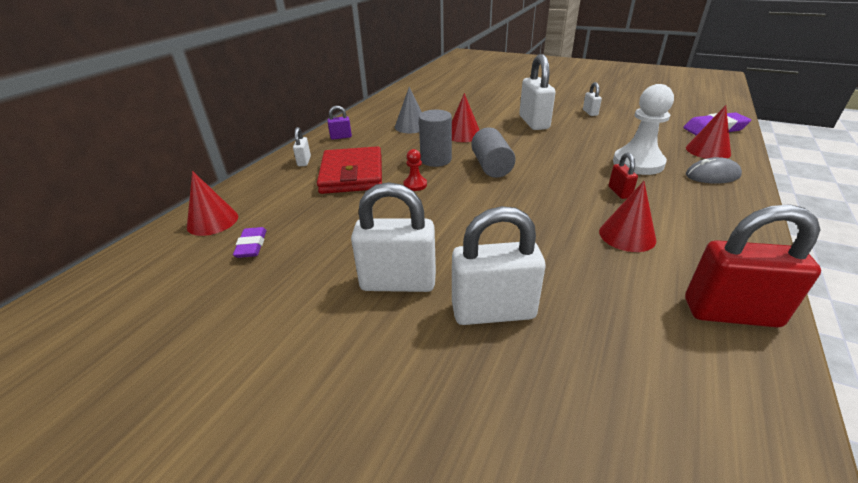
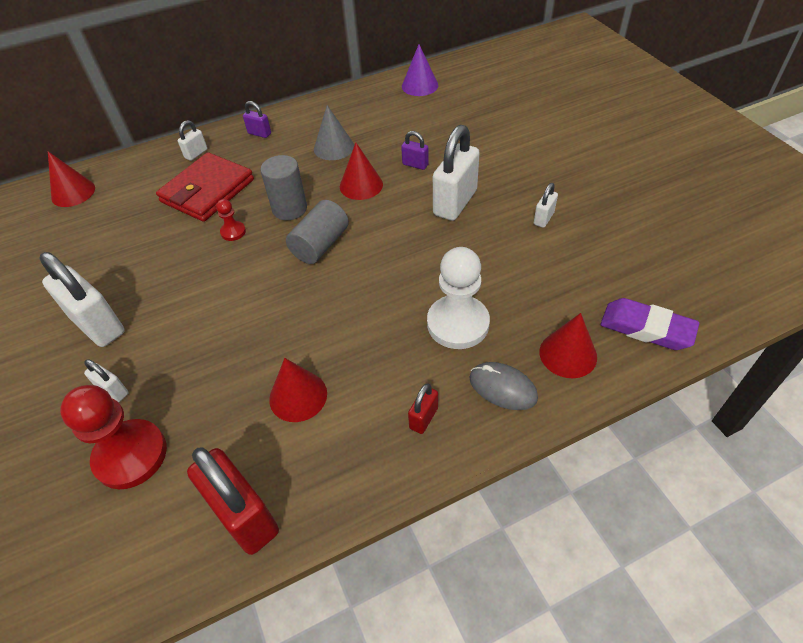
camera: 40 degrees right, 15 degrees up
(251, 246) = (66, 233): purple eraser -> none
(417, 90) = (420, 85): none -> purple cone
(479, 117) = (415, 164): none -> purple padlock
(493, 311) = (113, 391): white padlock -> white padlock, size x0.48
(588, 338) = (131, 455): none -> red pawn
(619, 192) = (374, 347): red padlock -> red padlock (423, 418)

